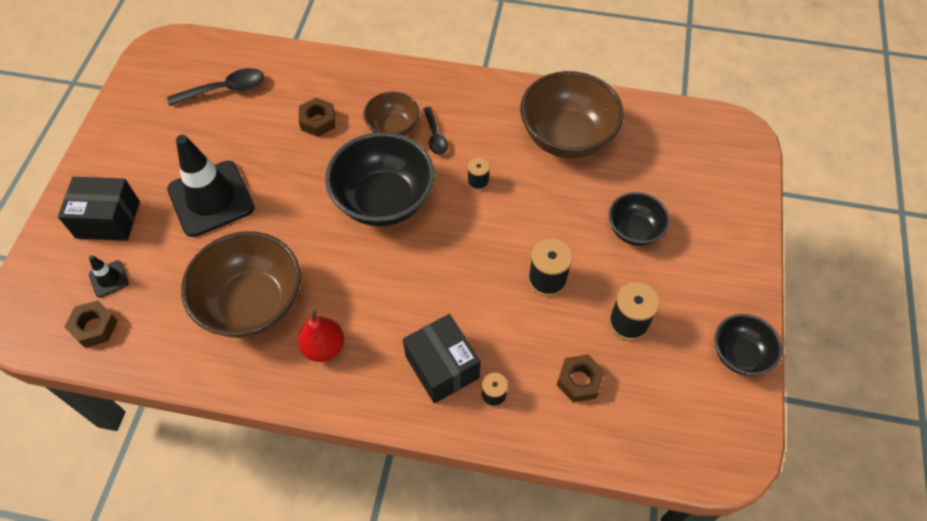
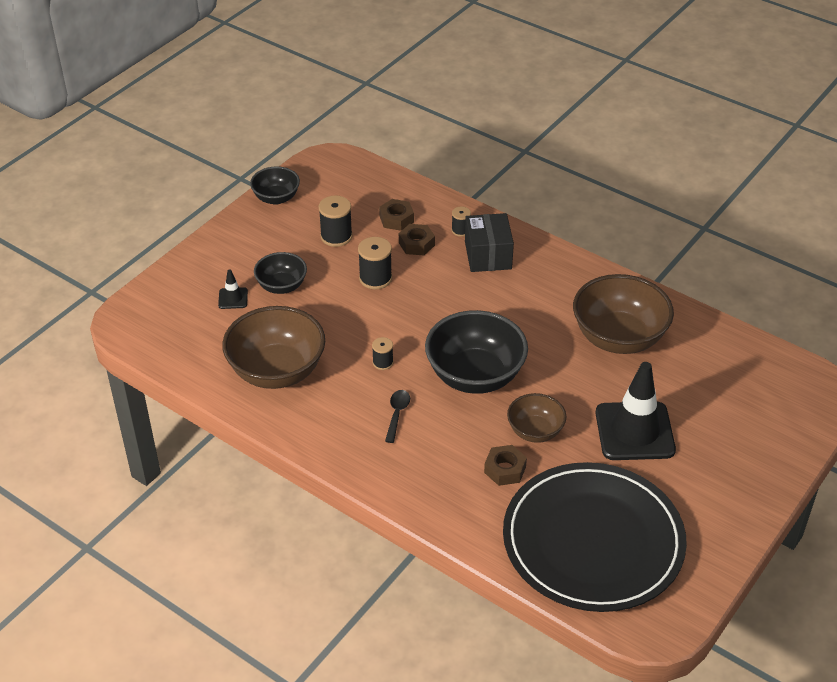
camera: 155 degrees left, 15 degrees down
(94, 327) = (755, 364): brown nut -> brown nut (416, 244)
(108, 219) = (737, 446): black box -> none
(109, 279) = (740, 395): black traffic cone -> black traffic cone (233, 298)
(225, 90) = (593, 541): black spoon -> black plate
(324, 347) = (571, 293): red pear -> none
(393, 128) = (433, 436): brown bowl -> brown bowl (535, 431)

